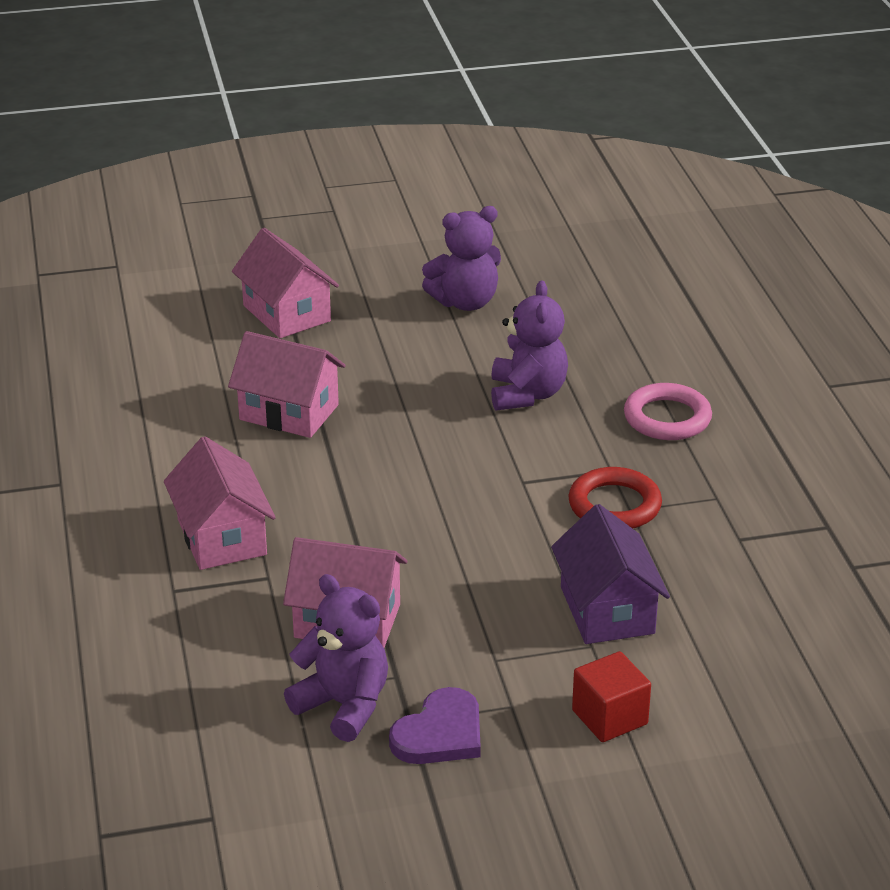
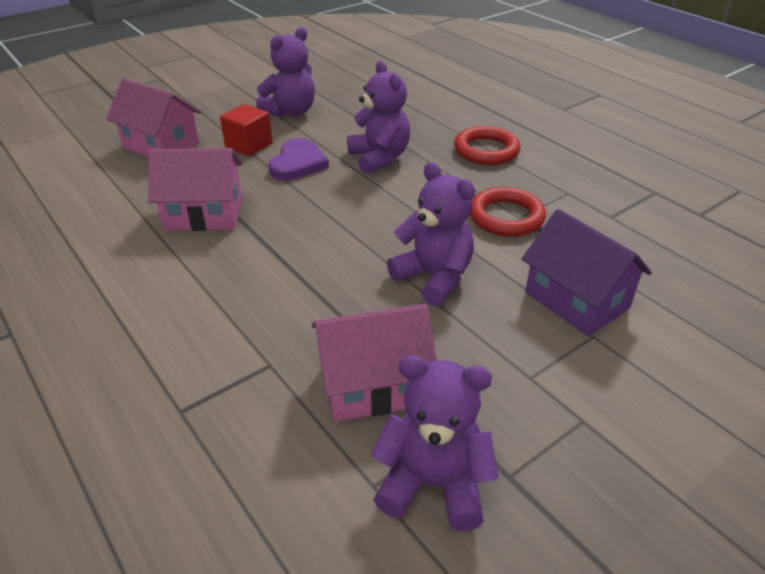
camera: 25 degrees left, 5 degrees up
(222, 537) = (202, 339): pink house -> none
(440, 733) = (548, 479): purple heart -> purple heart (298, 163)
(479, 546) = (434, 277): none -> purple teddy bear
(609, 717) = (671, 400): red cube -> red cube (249, 145)
(667, 418) = (486, 150): pink ring -> red ring

